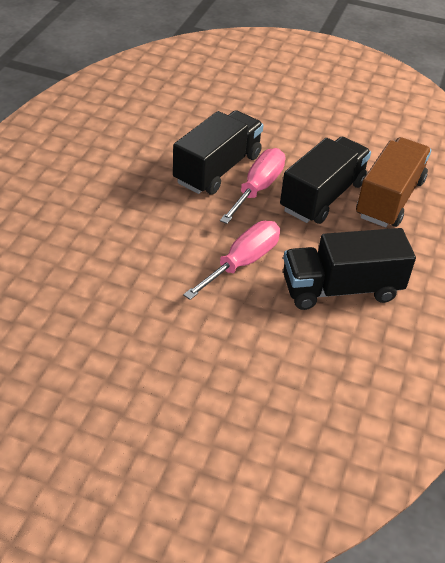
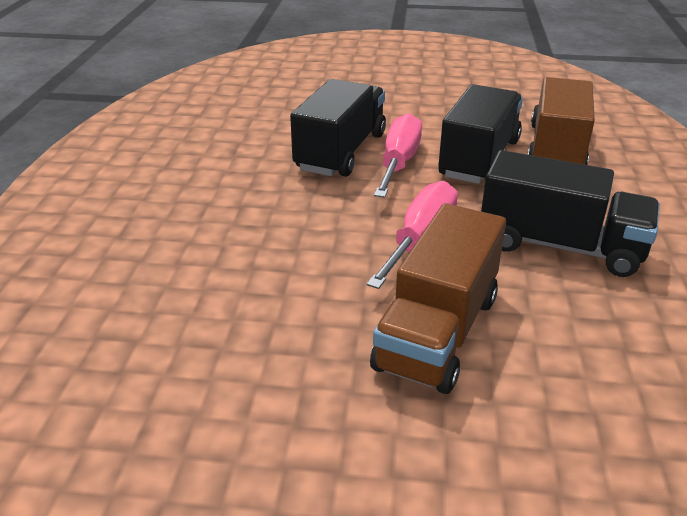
camera: 10 degrees left, 10 degrees down
(220, 338) = (437, 332): none -> brown truck
(341, 289) = (560, 246): black truck -> black truck turned 135 degrees counterclockwise

